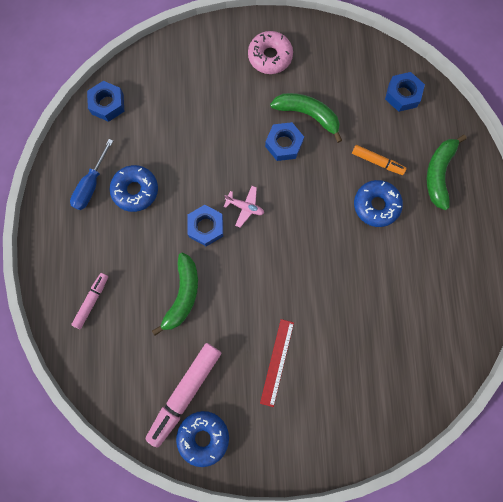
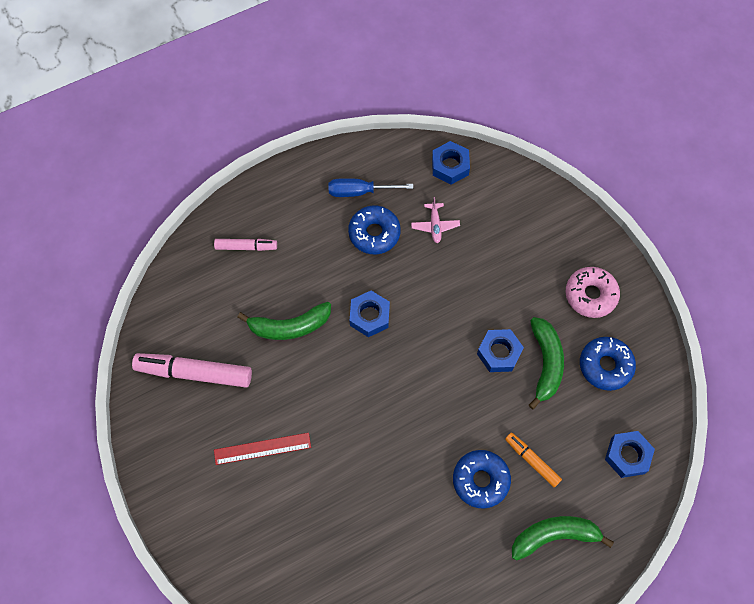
camera: 65 degrees right, 10 degrees down
(203, 437) = (159, 409): blue donut -> blue donut (605, 366)
(245, 207) = (409, 345): pink plane -> pink plane (435, 225)
(377, 162) = (532, 461): orange marker -> orange marker turned 135 degrees clockwise

